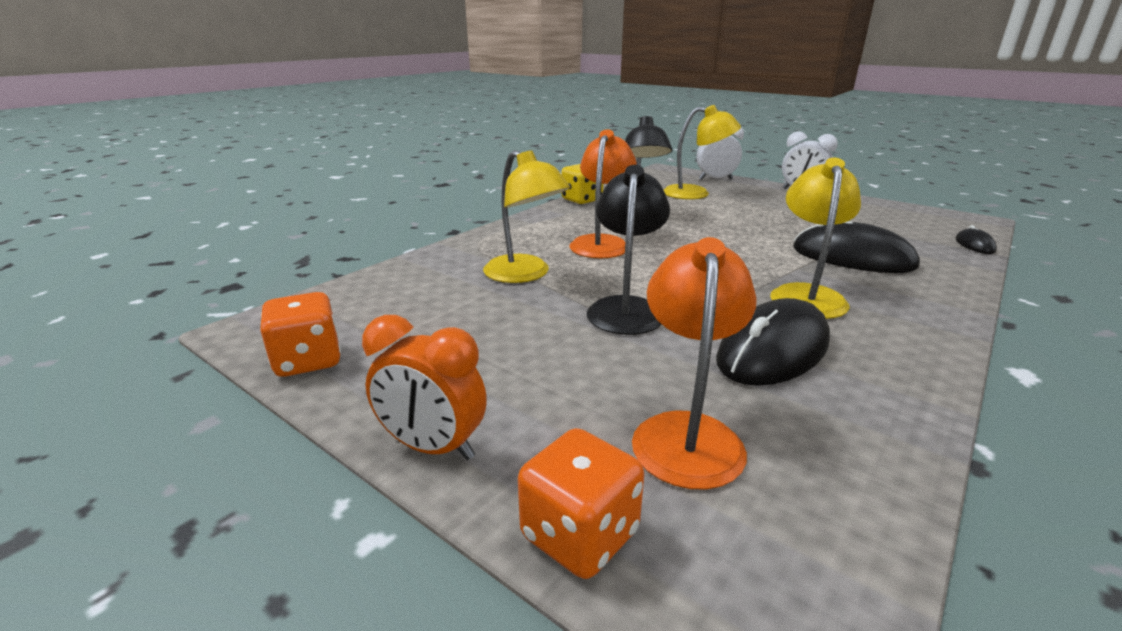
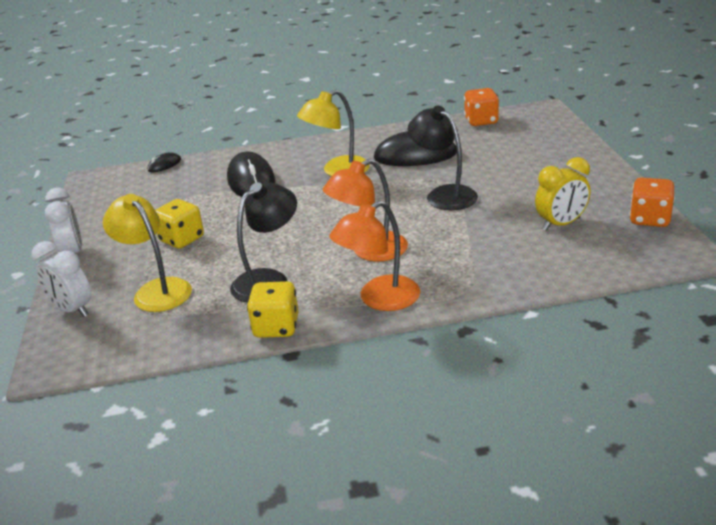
camera: 135 degrees left, 5 degrees up
(433, 447) = (603, 166): orange clock -> none
(435, 317) = (561, 224): none -> yellow clock
(525, 274) = (469, 239): yellow lamp -> none
(579, 535) = (571, 136): orange dice -> orange dice (481, 121)
(626, 308) = (444, 194): black lamp -> black lamp turned 90 degrees clockwise
(687, 432) = (502, 145): orange lamp -> orange lamp (379, 299)
(761, 212) = (182, 239): none -> yellow dice

